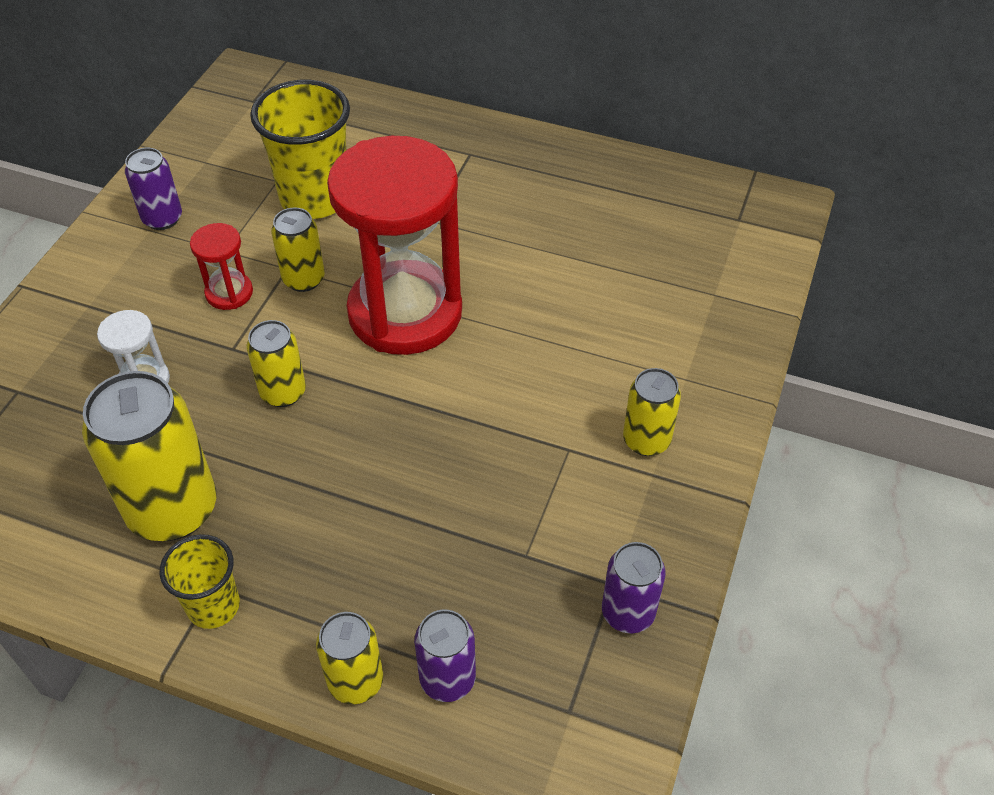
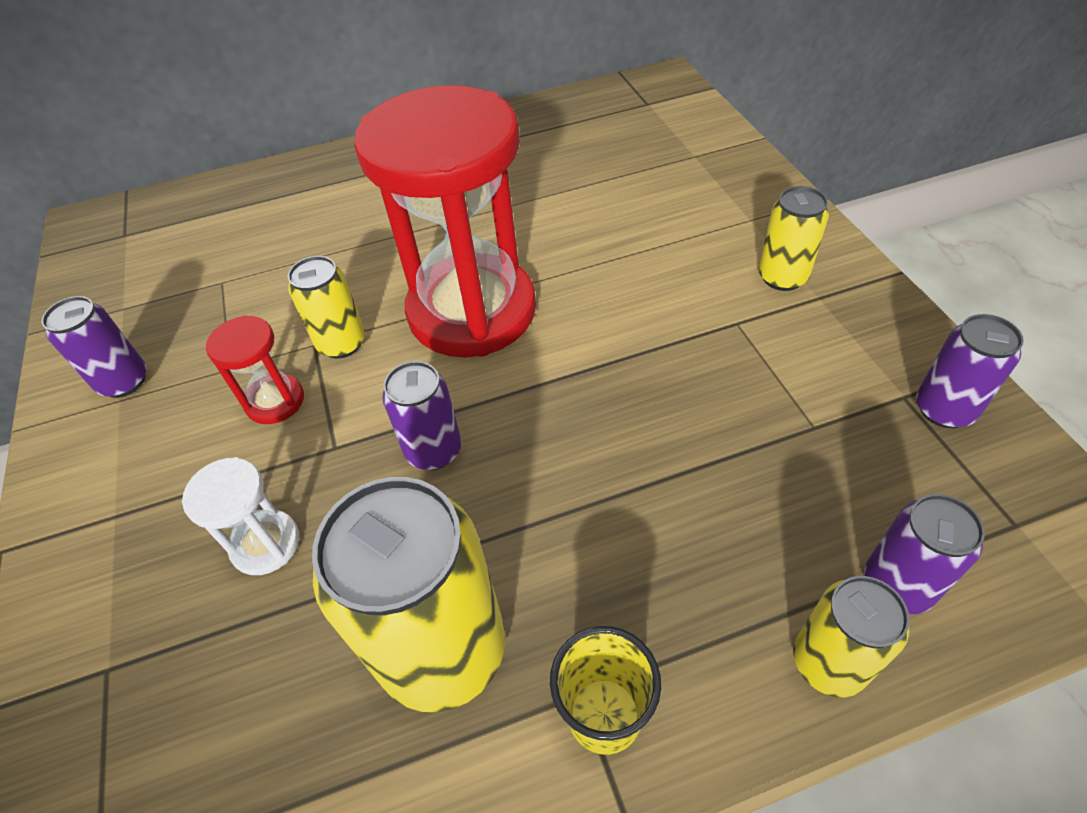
camera: 35 degrees left, 0 degrees up
(283, 392) = (434, 450): yellow can -> purple can
(315, 198) = (278, 274): yellow cup -> none

